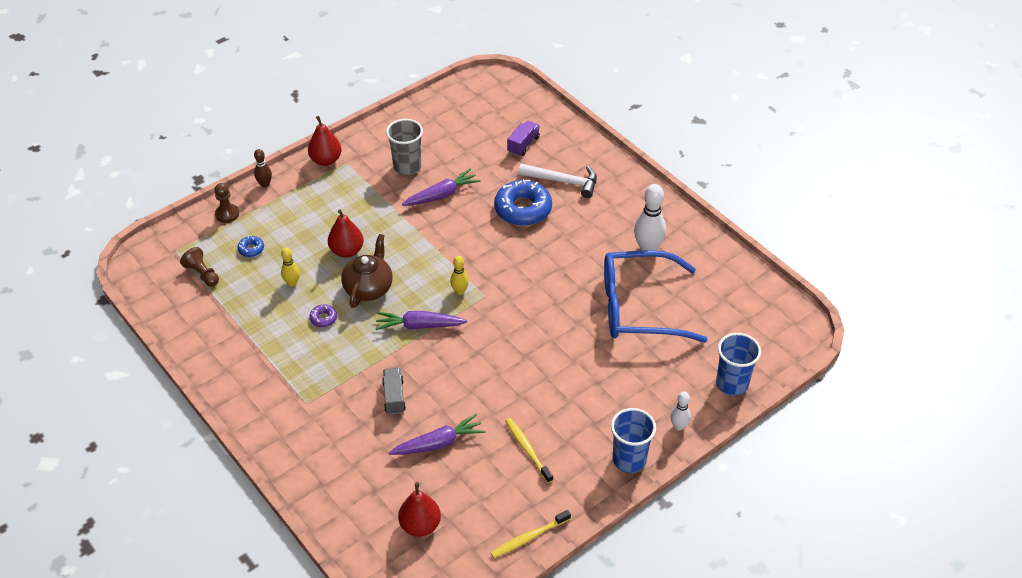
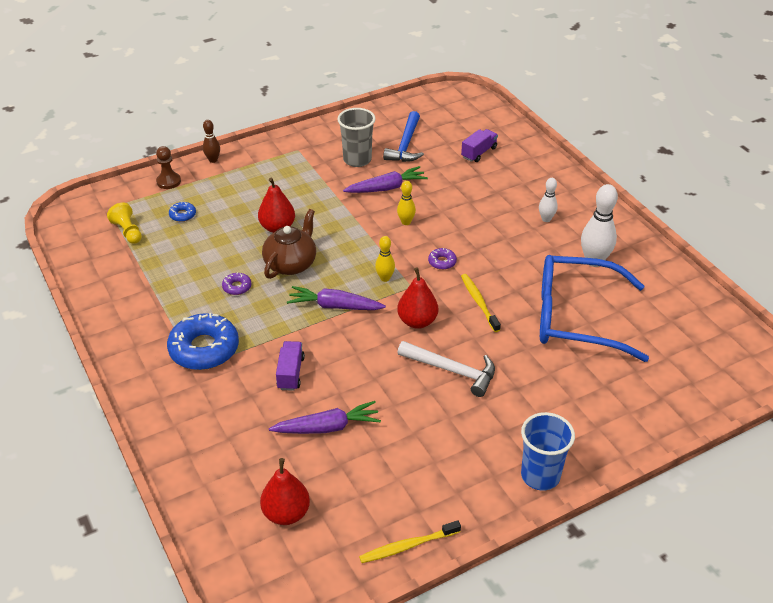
camera: 10 degrees right, 5 degrees down
(202, 274) = (128, 231): brown pawn -> yellow pawn
(292, 283) = (214, 250): yellow bowling pin -> yellow bowling pin (406, 222)
(326, 160) = (278, 145): red pear -> red pear (417, 321)
(394, 397) = (290, 373): grey truck -> purple truck
(451, 144) = (406, 145): none -> blue hammer
(509, 267) = (442, 262): none -> purple donut
(523, 209) = (467, 210): blue donut -> blue donut (204, 349)
(527, 449) = (425, 448): yellow toothbrush -> yellow toothbrush (479, 302)
(563, 181) = (513, 189): white hammer -> white hammer (452, 370)
(678, 426) = (603, 447): white bowling pin -> white bowling pin (546, 219)
(732, 384) = (671, 409): blue cup -> none

